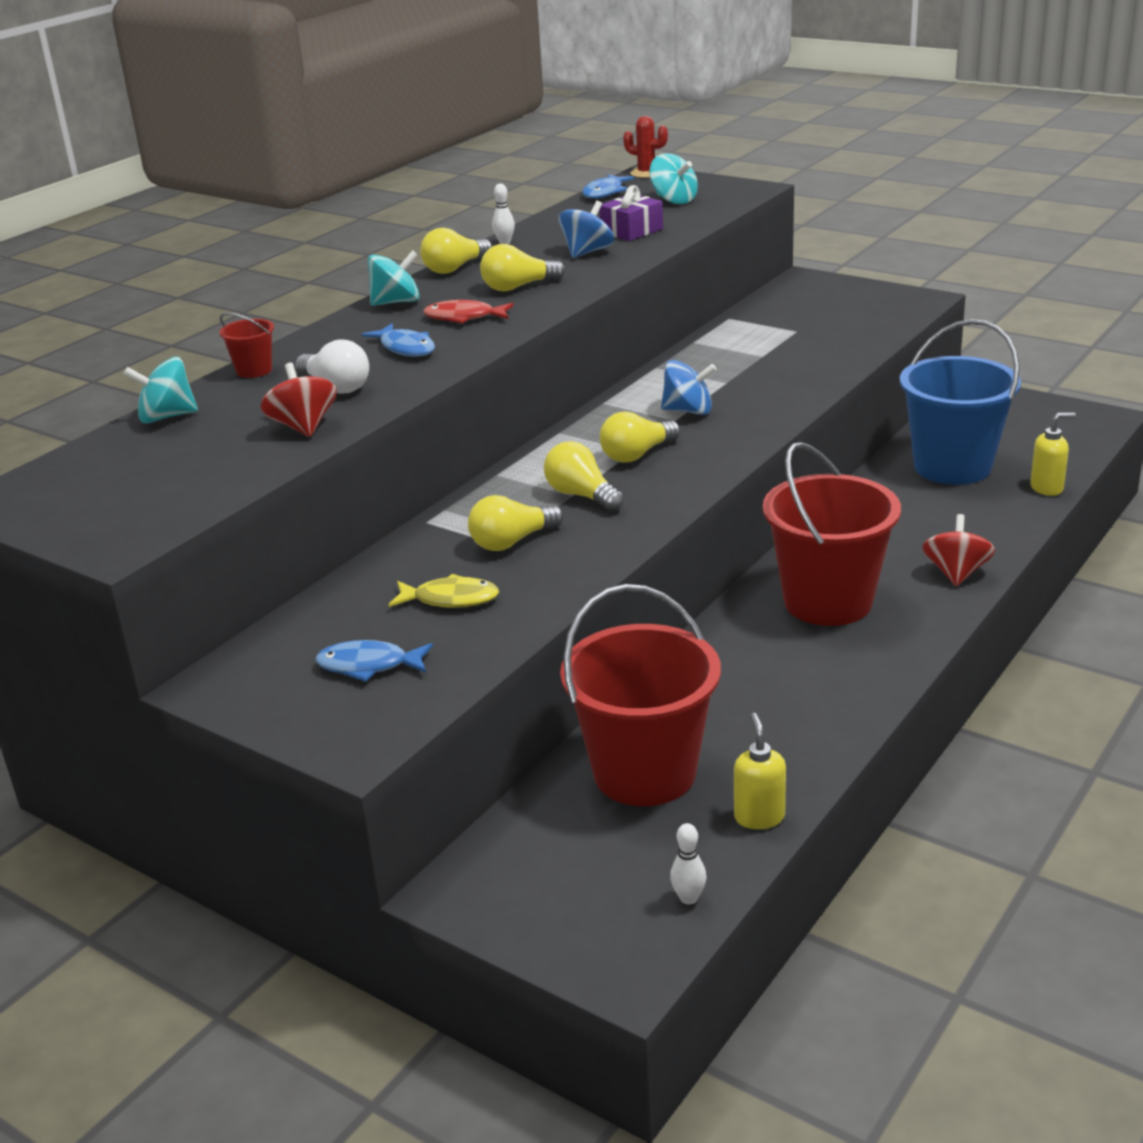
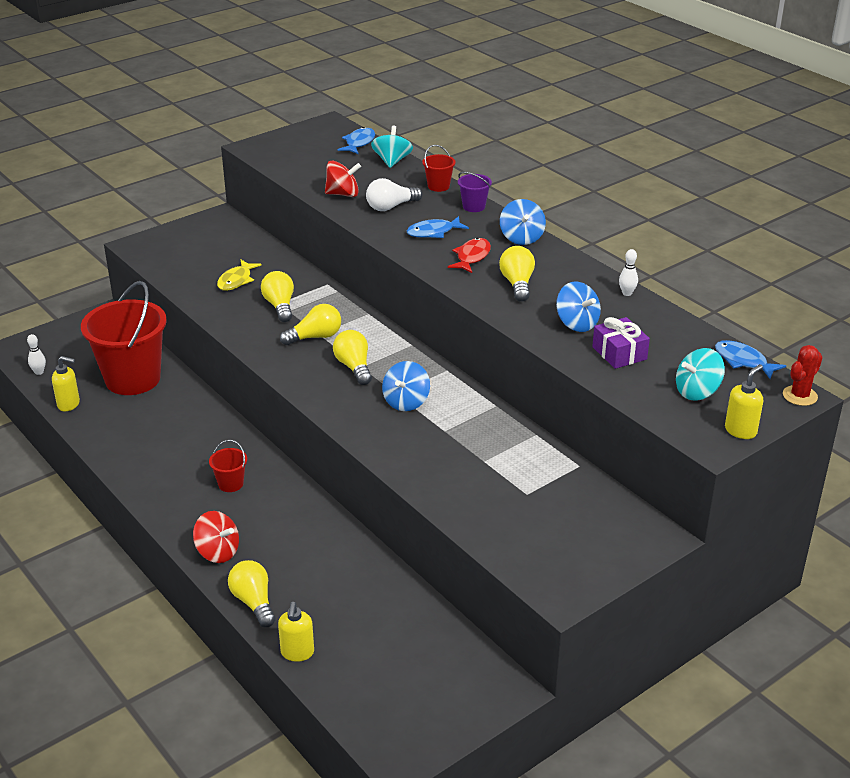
camera: 105 degrees right, 5 degrees up
(315, 339) = (474, 206): none -> purple bucket
(368, 666) = (197, 253): blue fish -> blue fish (359, 143)
(396, 302) = (521, 238): turquoise spinning top -> blue spinning top
(455, 268) = (578, 266): yellow light bulb -> yellow light bulb (254, 602)
(722, 183) = (740, 431): none -> yellow soap dispenser
(828, 601) = (230, 484): red bucket -> red bucket, size x0.41
(952, 467) = (369, 613): blue bucket -> none

